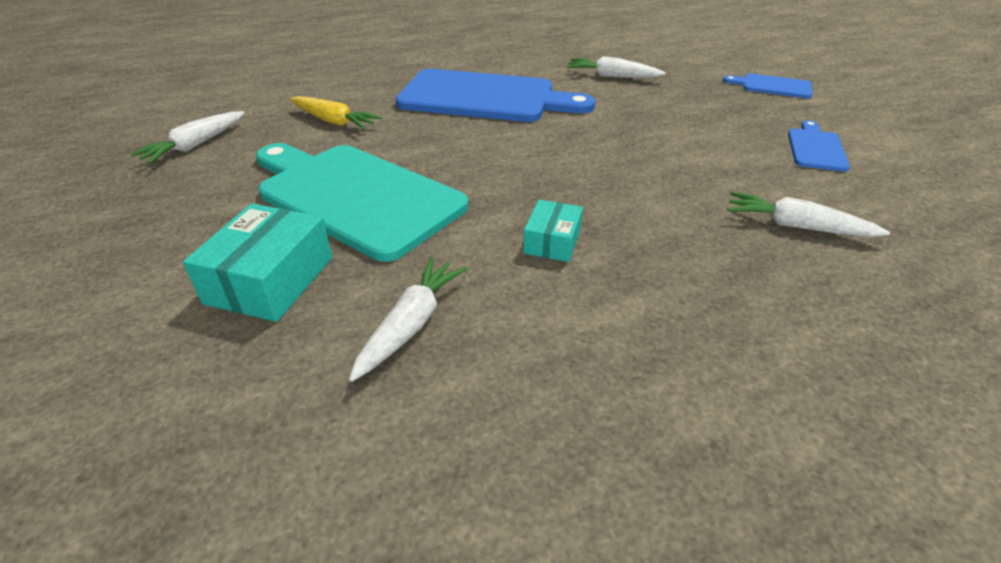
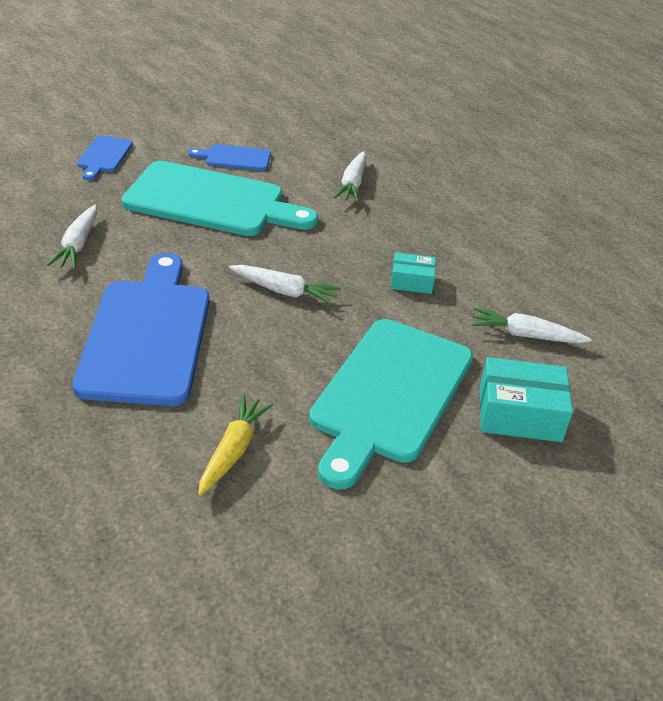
camera: 105 degrees left, 0 degrees up
(195, 145) = (325, 565): white carrot -> white carrot (284, 291)
(706, 131) = (212, 201): none -> turquoise cutting board

